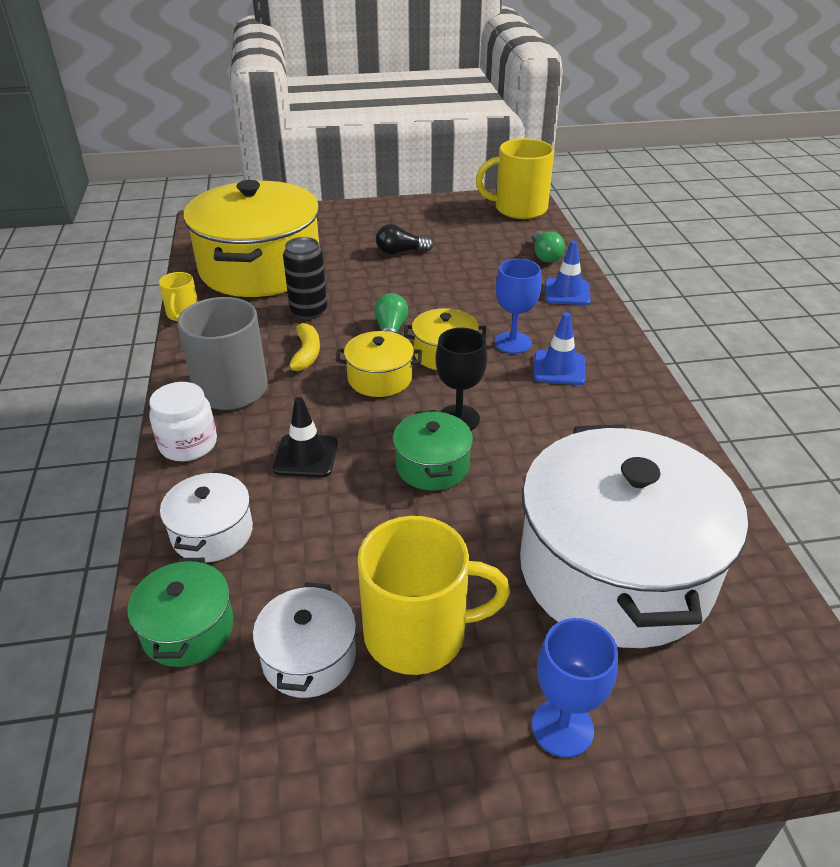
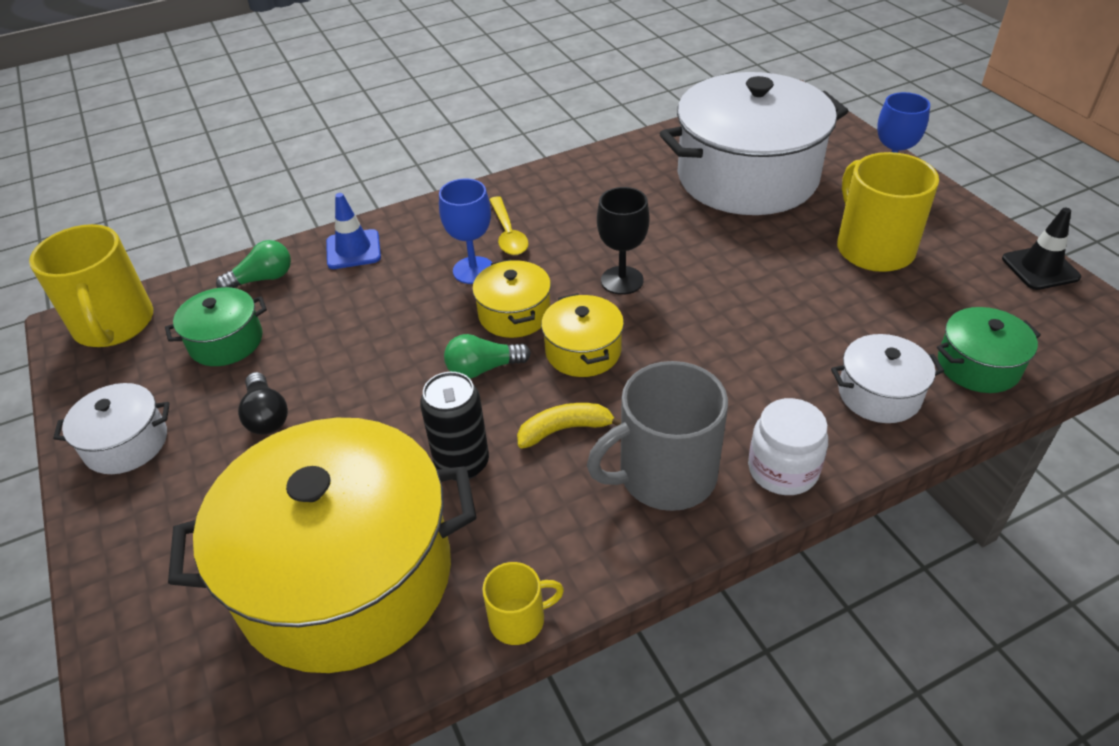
camera: 105 degrees left, 5 degrees up
(306, 456) = (739, 367): black traffic cone -> black traffic cone (1040, 268)
(309, 657) = (939, 292): white pot -> white pot (126, 443)
(432, 466) = (698, 281): green pot -> green pot (226, 341)
(559, 368) = (508, 234): blue traffic cone -> yellow spoon

